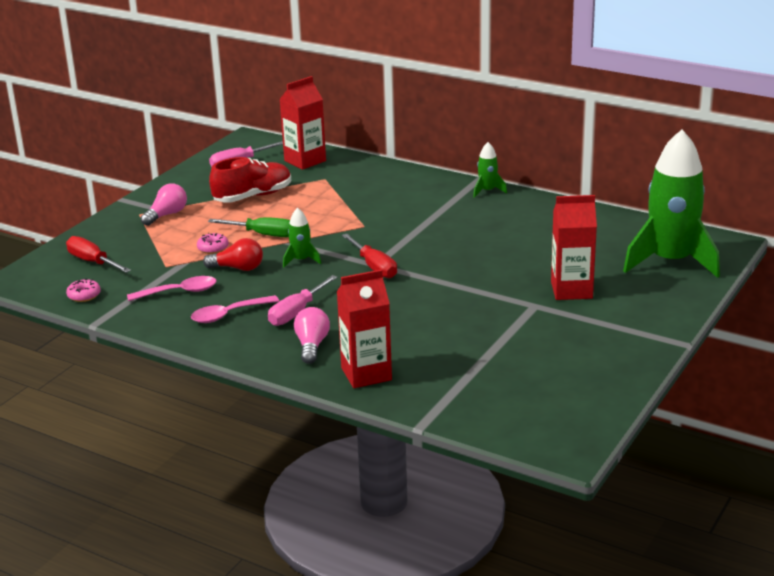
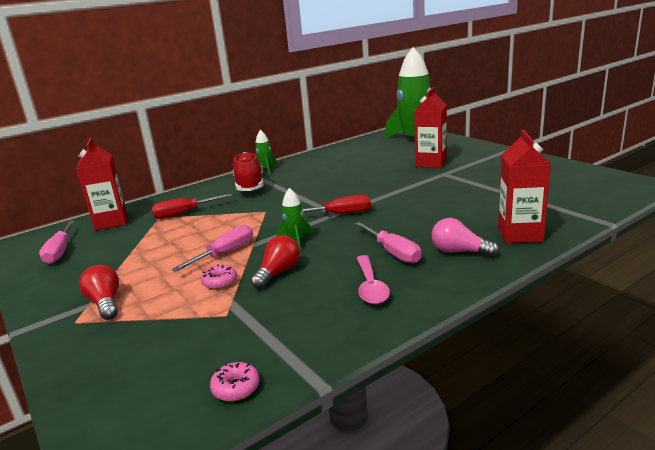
camera: 65 degrees left, 5 degrees down
(93, 262) = (151, 371): red screwdriver -> red screwdriver (184, 213)
(167, 215) = (105, 303): pink light bulb -> red light bulb
(179, 292) = (296, 312): pink spoon -> none
(253, 196) = (141, 251): red shoe -> red shoe (250, 185)
(263, 234) = (225, 254): green screwdriver -> pink screwdriver

